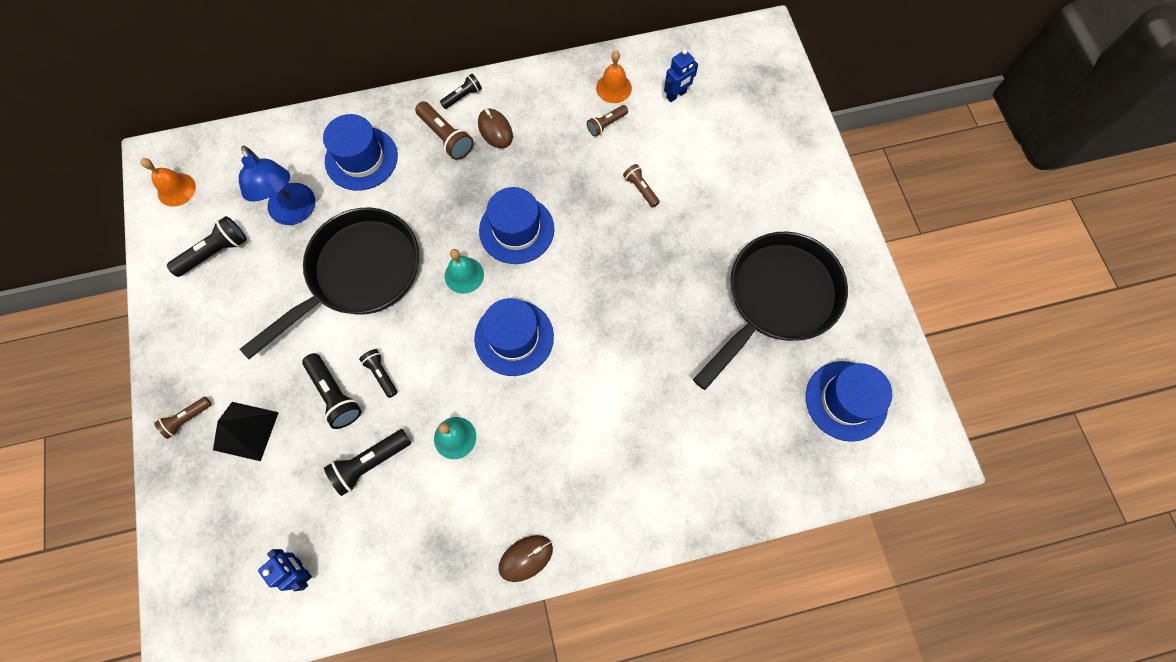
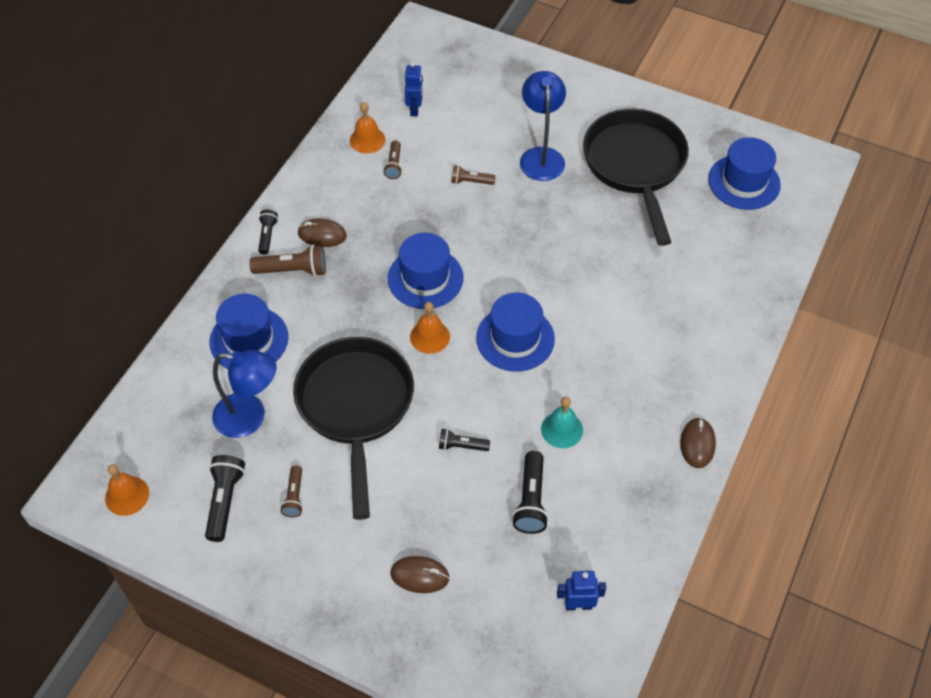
camera: 50 degrees left, 15 degrees down
(187, 419) = (366, 615): brown flashlight -> brown flashlight (294, 496)
(246, 431) = (419, 575): black pyramid -> brown mouse
(335, 395) = (449, 490): black flashlight -> none
(464, 275) = (430, 336): turquoise bell -> orange bell
(716, 219) = (541, 156): none -> blue lamp

